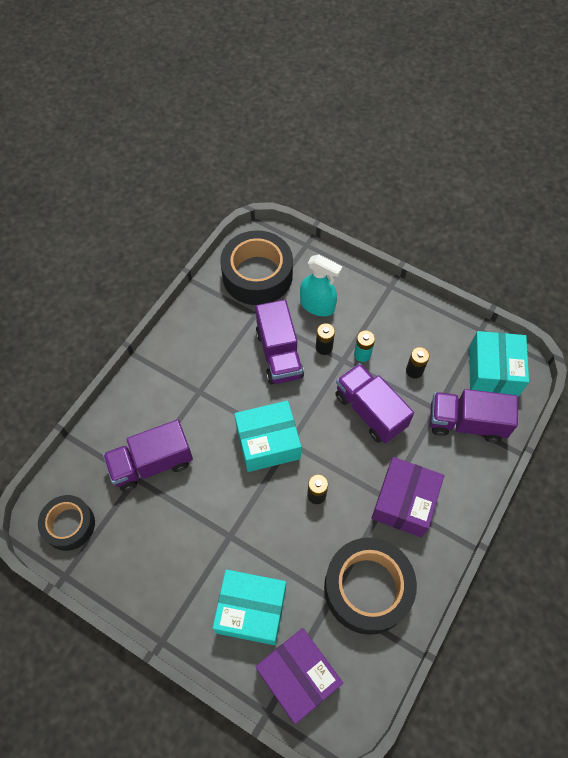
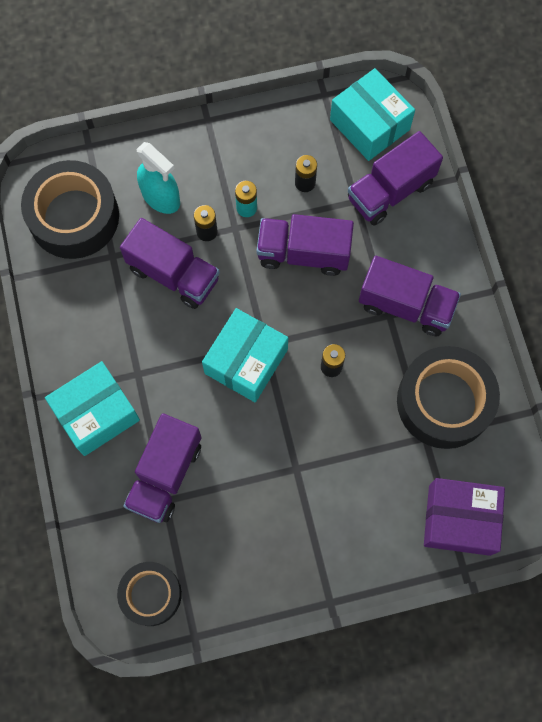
camera: 45 degrees left, 10 degrees up
(251, 610) = (374, 507): turquoise box -> turquoise box (96, 413)
(317, 306) = (161, 197): turquoise spray bottle -> turquoise spray bottle turned 60 degrees clockwise
(404, 502) = (405, 305): purple box -> purple truck

